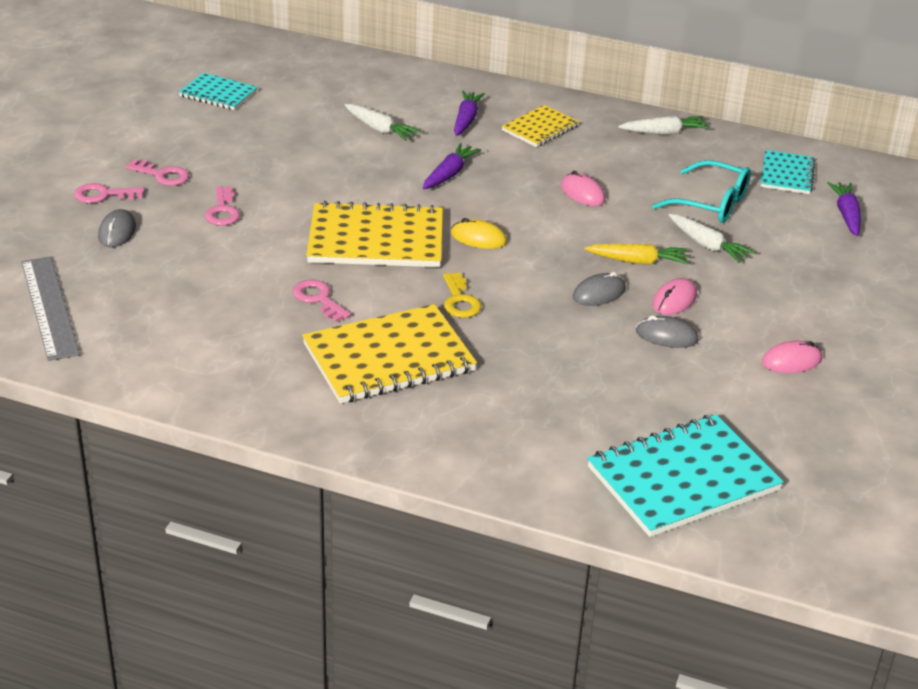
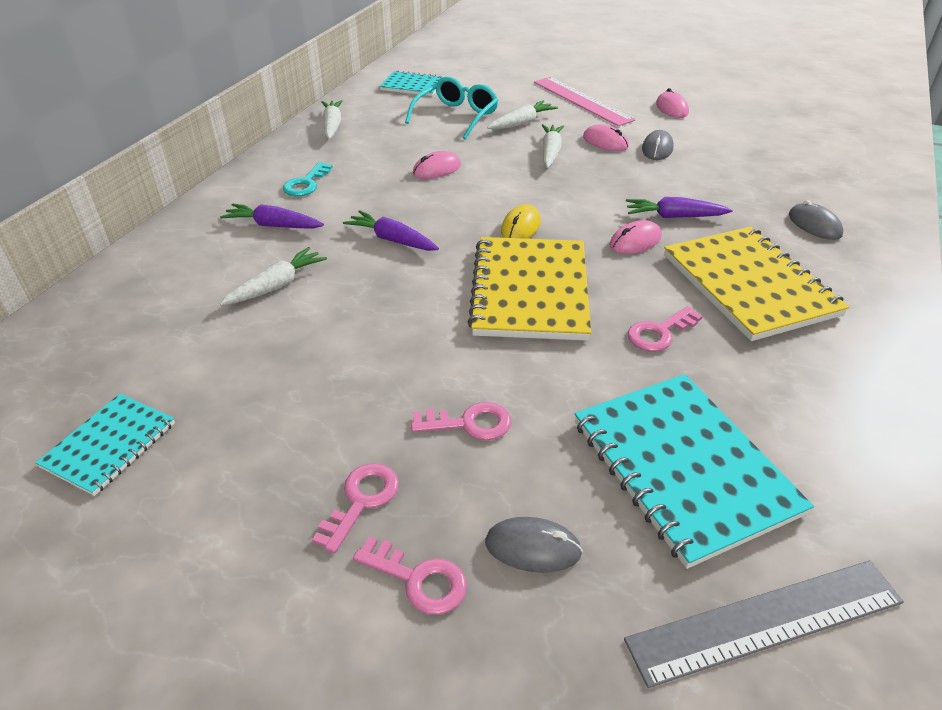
camera: 85 degrees left, 5 degrees up
(103, 195) = (418, 579): pink key -> pink key turned 60 degrees counterclockwise
(459, 300) = (635, 241): yellow key -> pink mouse
(540, 128) = (306, 183): yellow notebook -> turquoise key
(599, 293) = (604, 172): grey mouse -> grey mouse (814, 225)
(637, 261) = (550, 152): yellow carrot -> white carrot
(683, 479) = (836, 156): turquoise notebook -> turquoise notebook (683, 467)
(789, 291) = (582, 101): none -> pink ruler
(846, 215) = (474, 73): purple carrot -> purple carrot (674, 216)

